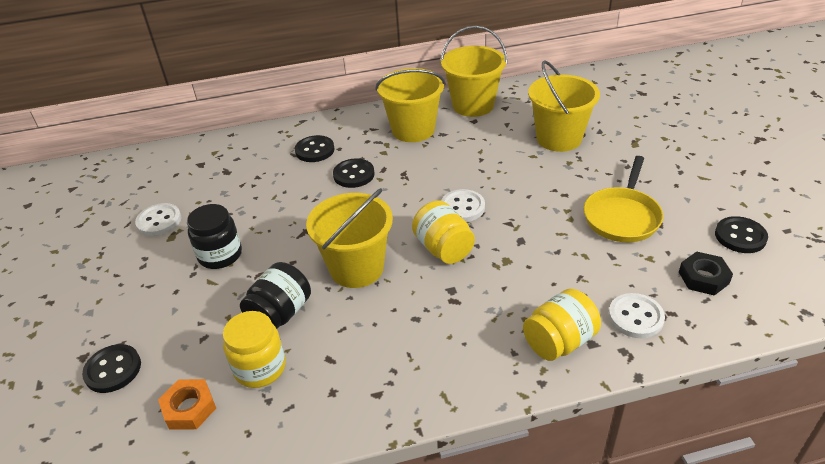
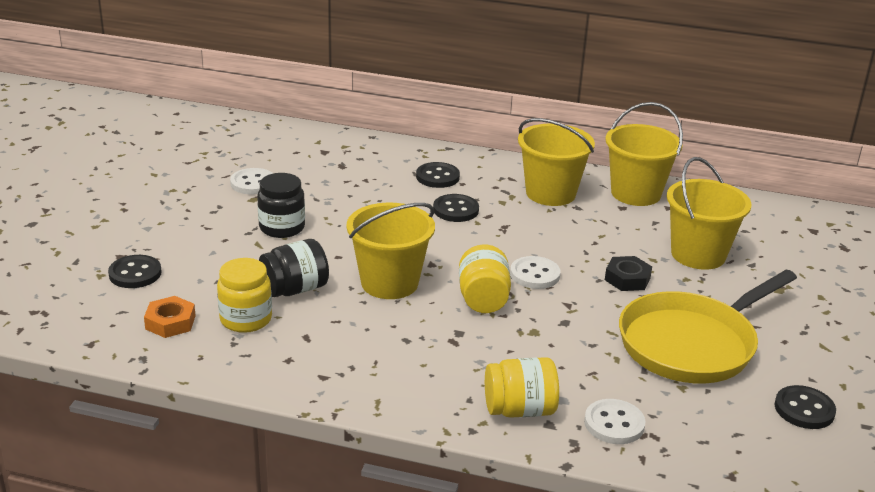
camera: 25 degrees right, 10 degrees down
(622, 216) = (692, 343): yellow pan -> yellow pan, size x1.51
(703, 277) = (721, 424): black nut -> black nut (627, 279)

